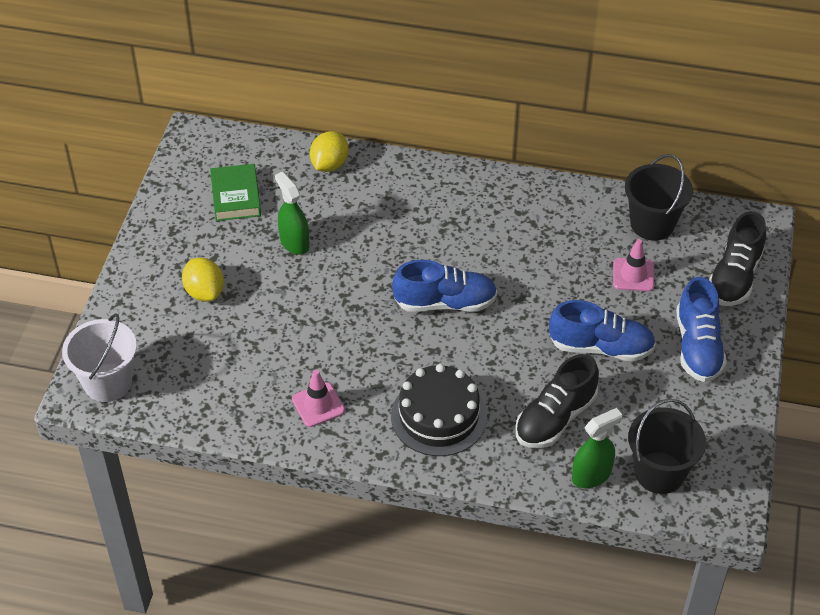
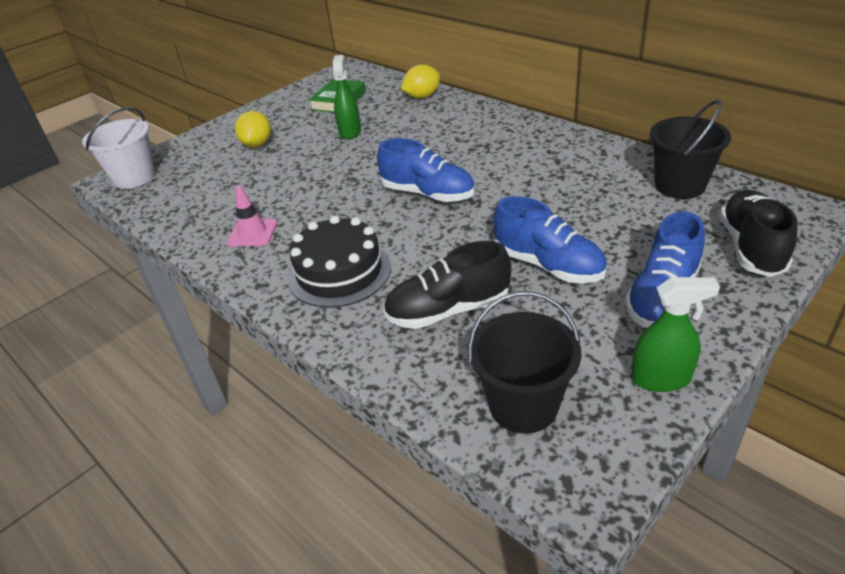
camera: 35 degrees right, 10 degrees down
(591, 475) = (440, 377): green spray bottle -> green spray bottle (660, 378)
(633, 275) = (629, 218): pink traffic cone -> none
(734, 277) = (751, 247): black shoe -> black shoe turned 135 degrees clockwise

